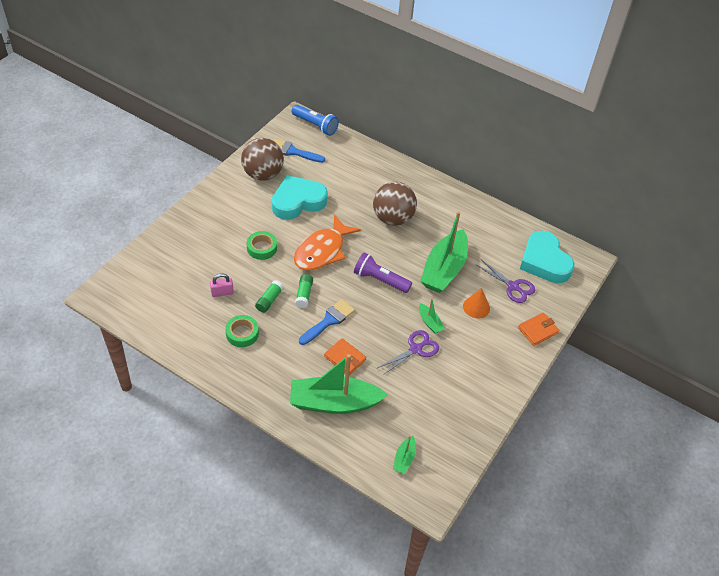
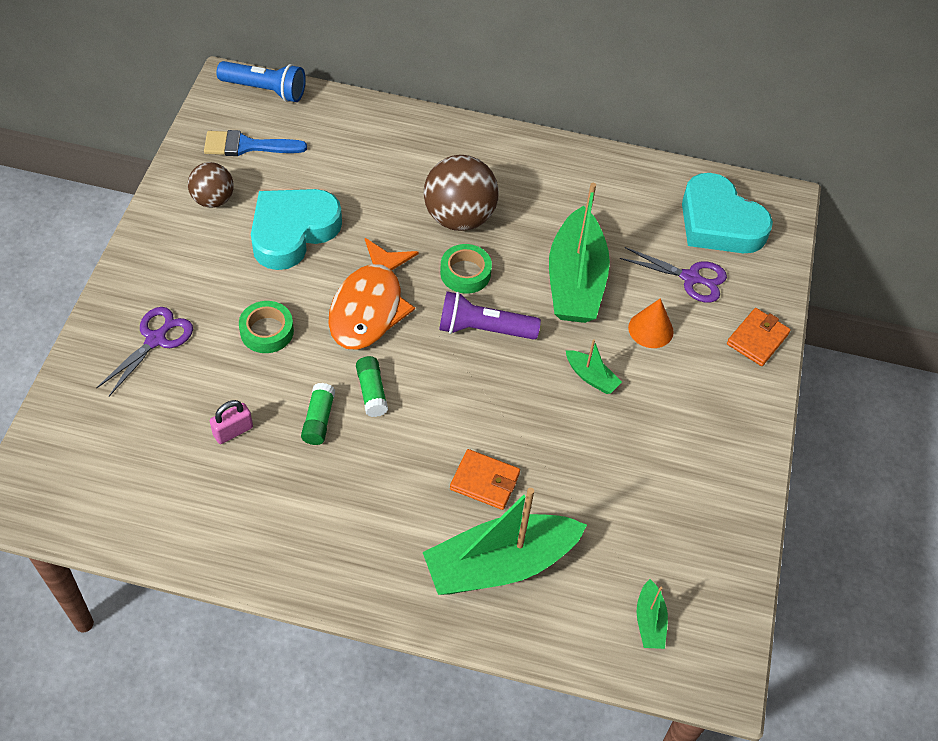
camera: 20 degrees left, 5 degrees up
(242, 333) = (298, 493): green tape -> green tape (465, 273)
(263, 174) = (213, 200): brown ball -> brown ball, size x0.60
(329, 321) = (431, 425): blue brush -> none
(415, 349) = (589, 429): purple scissors -> purple scissors (155, 340)

